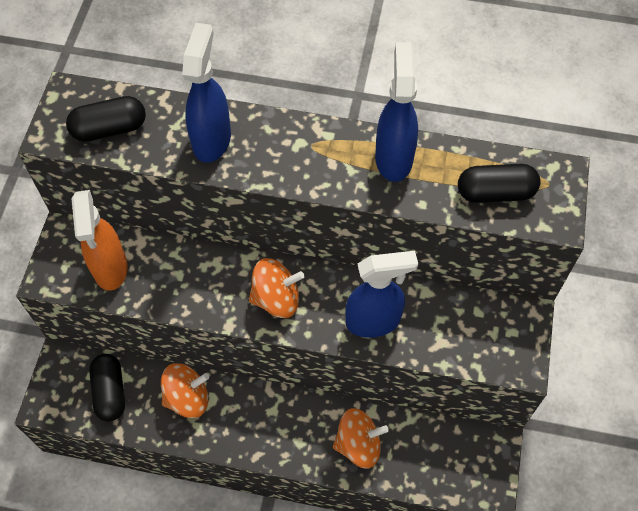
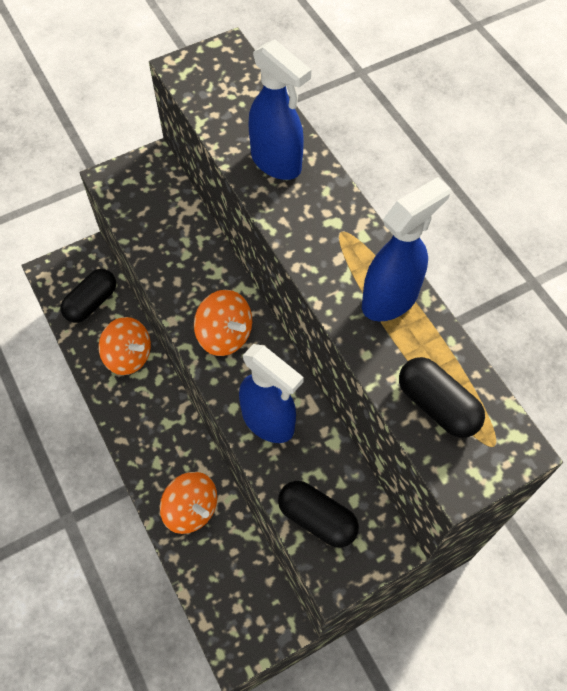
camera: 50 degrees right, 0 degrees up
(109, 129) = (221, 95): black capsule -> black capsule (317, 518)
(110, 269) = (150, 209): orange spray bottle -> none
(212, 140) = (277, 163): blue spray bottle -> blue spray bottle turned 75 degrees clockwise

